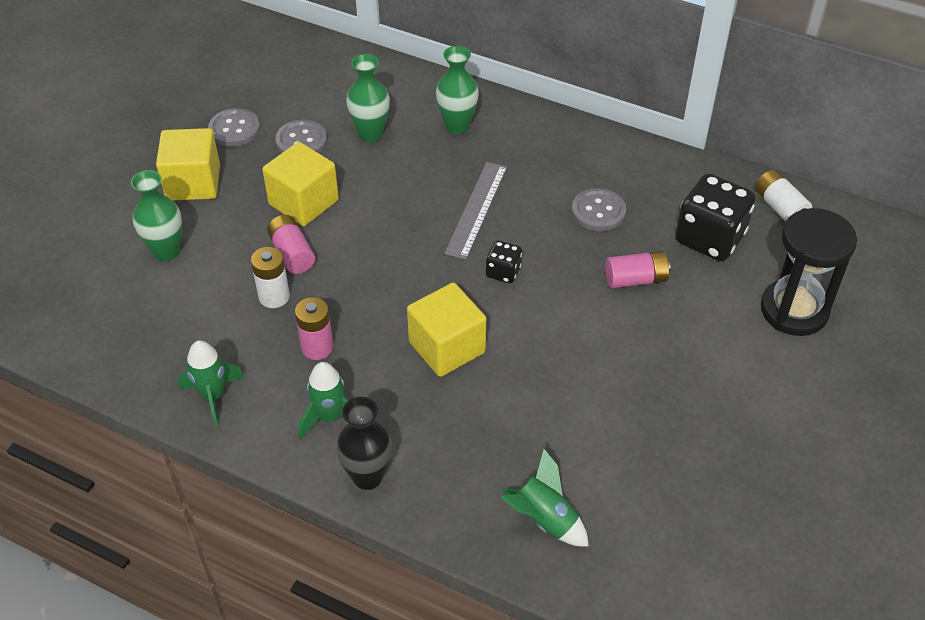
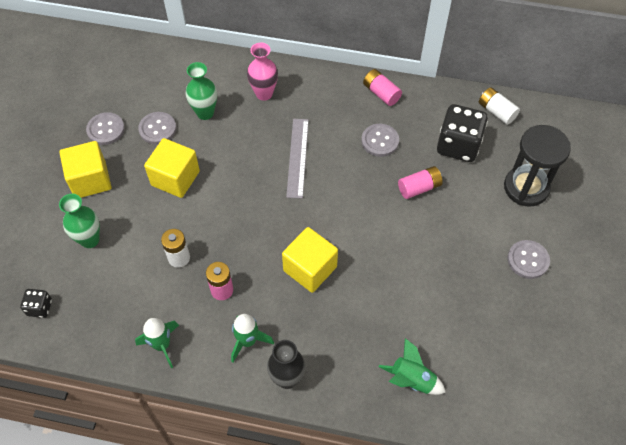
camera: 15 degrees left, 10 degrees up
(292, 253) = (180, 221): pink battery -> pink battery (381, 93)
(457, 126) = (264, 94): green vase -> pink vase
(503, 272) = (330, 202): black dice -> black dice (40, 308)
(767, 403) = (528, 260): none -> grey button

